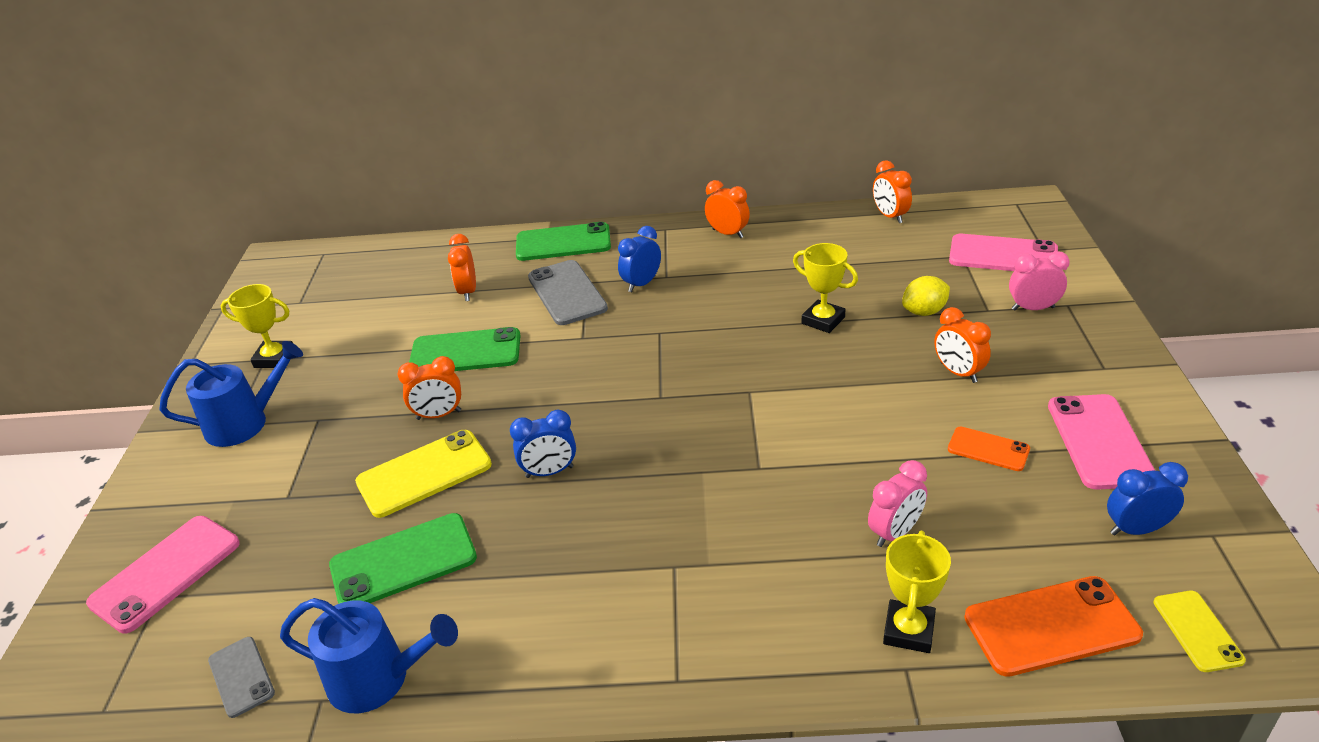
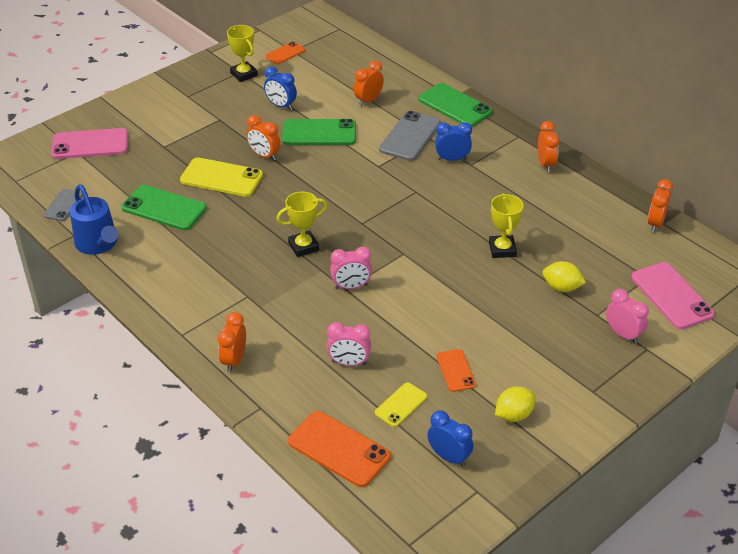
camera: 45 degrees right, 5 degrees up
(245, 423) = (193, 99): blue watering can -> none
(295, 310) = (285, 53): none -> orange phone
(465, 352) = (319, 133): green phone -> green phone turned 45 degrees counterclockwise
(549, 472) = (265, 218): blue clock -> blue clock (281, 106)
(760, 461) = (351, 286): none -> pink clock
(909, 630) = (285, 398): yellow trophy -> yellow trophy (303, 246)
(958, 372) = (515, 329): orange clock -> orange clock (234, 360)
(1100, 441) = (513, 415): pink phone -> yellow lemon
(1197, 631) = (390, 507): yellow phone -> yellow phone (400, 404)

